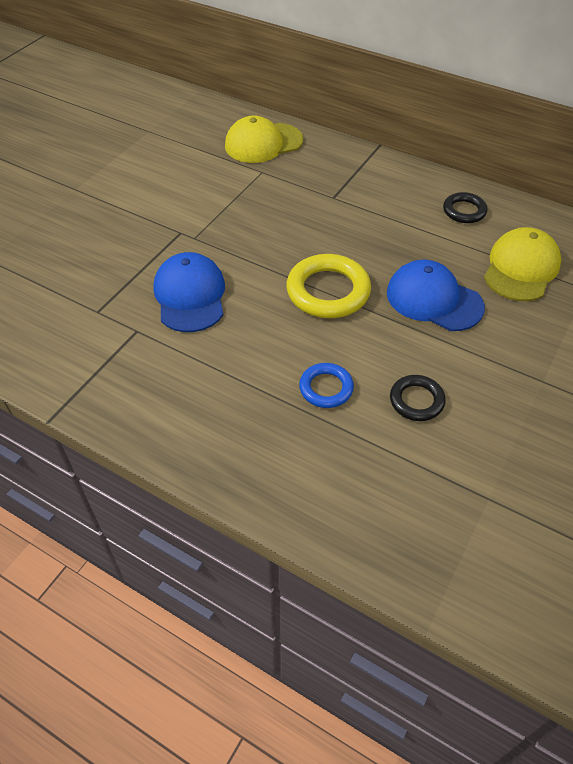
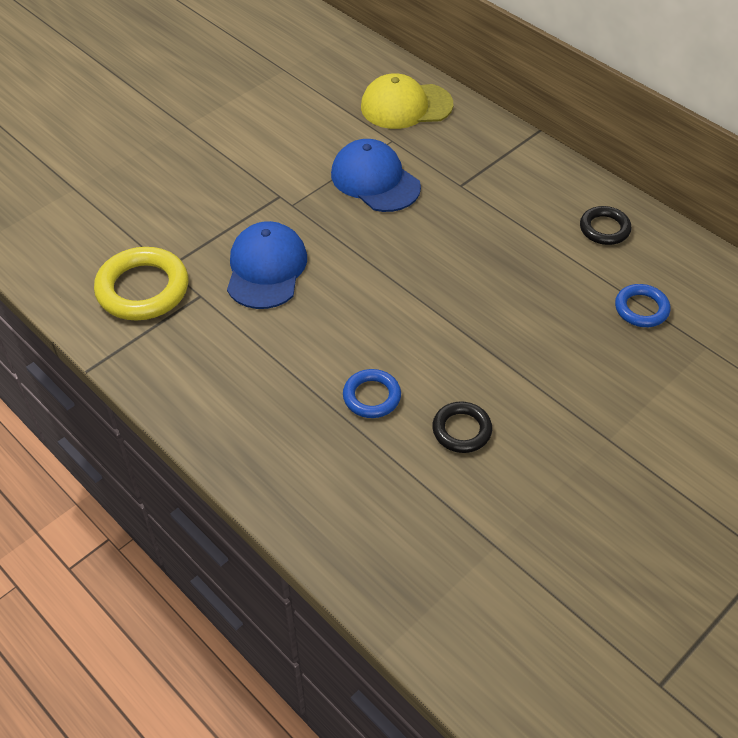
camera: 15 degrees right, 0 degrees up
(328, 291) = (413, 292): yellow ring -> yellow ring (143, 289)
(434, 299) = (526, 325): blue cap -> blue cap (375, 180)
(521, 268) = (641, 309): yellow cap -> blue ring

